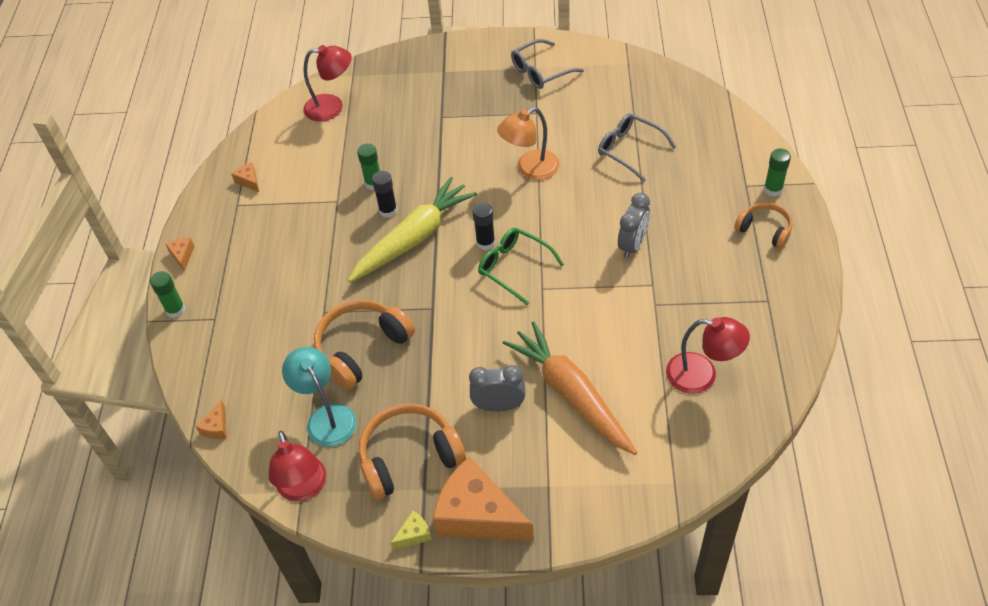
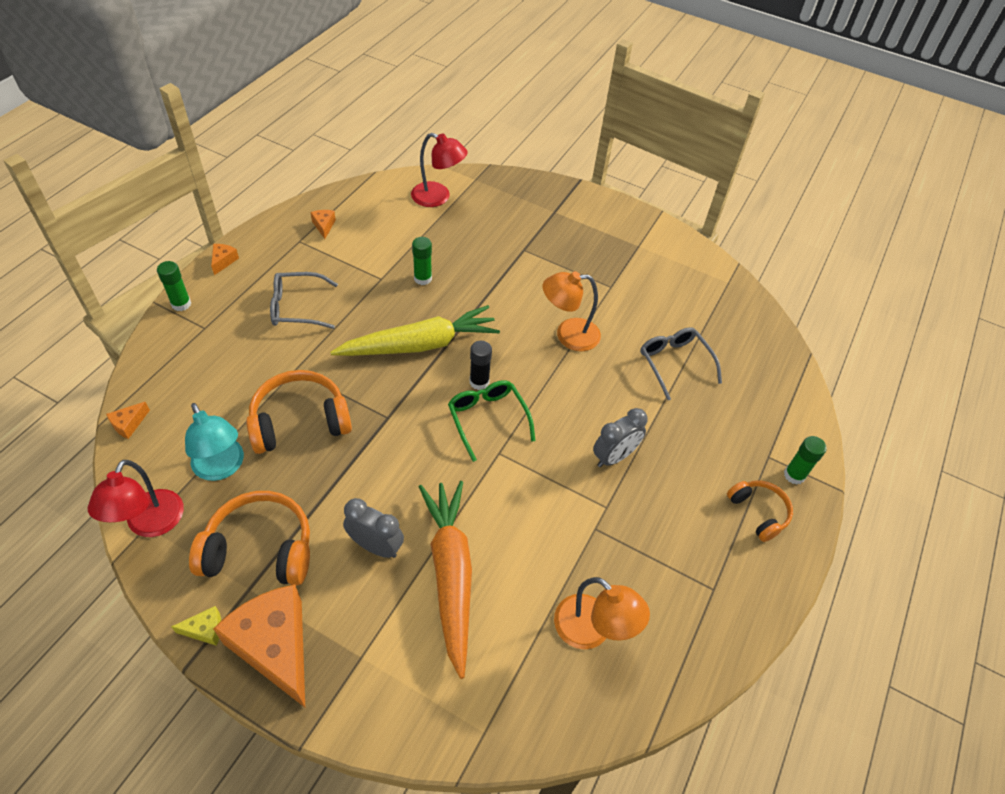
camera: 20 degrees right, 0 degrees up
(326, 417) = (222, 468): turquoise lamp -> turquoise lamp turned 150 degrees clockwise
(388, 210) = (416, 309): black glue stick -> none
(541, 71) = (641, 252): grey glasses -> grey glasses (297, 307)
(702, 375) = (592, 630): red lamp -> orange lamp

